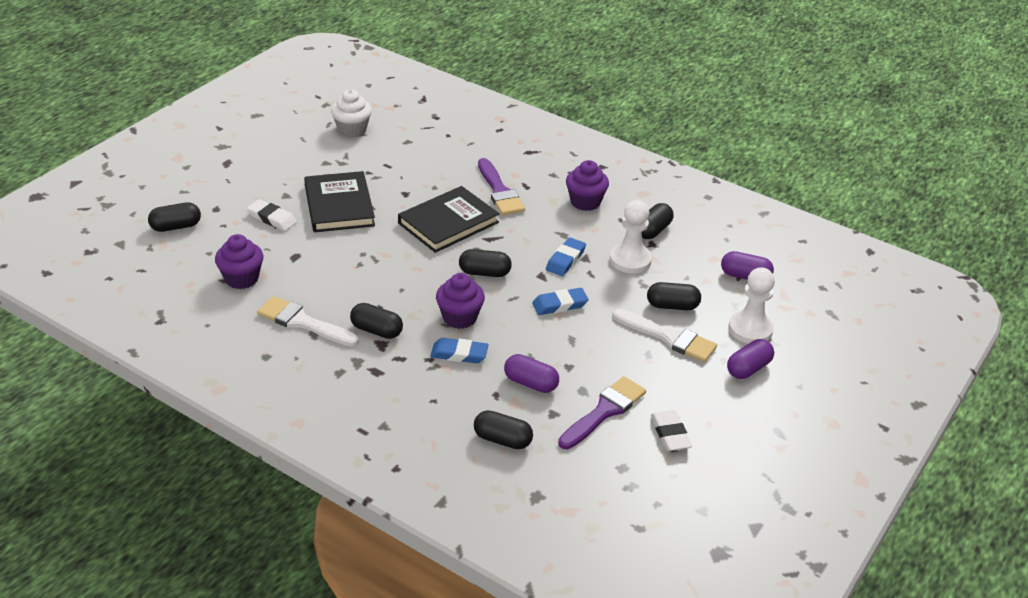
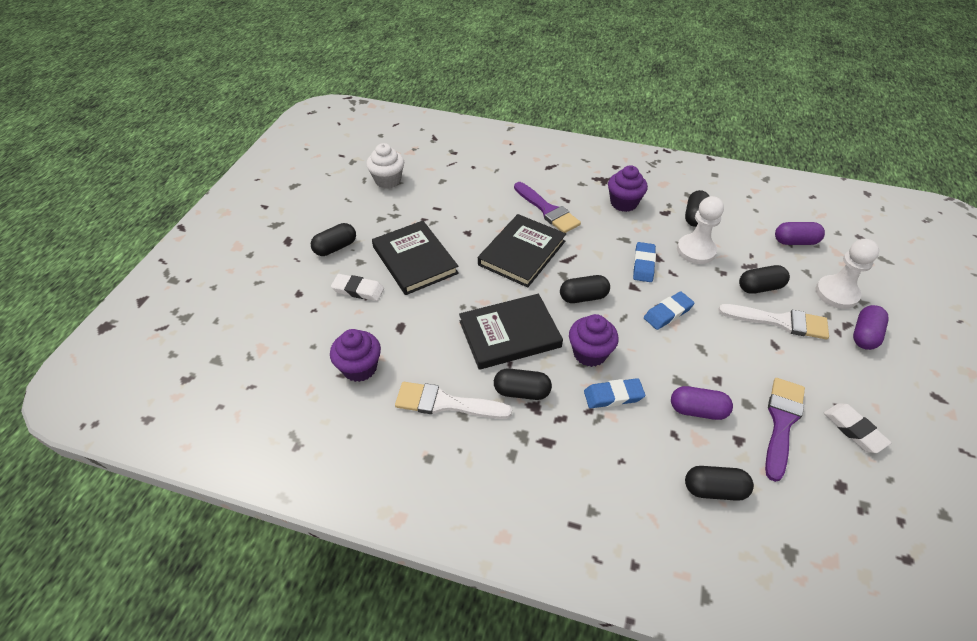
camera: 15 degrees left, 10 degrees up
(176, 227) = (267, 324): black capsule -> black capsule (335, 247)
(393, 285) = (509, 334): none -> black book

